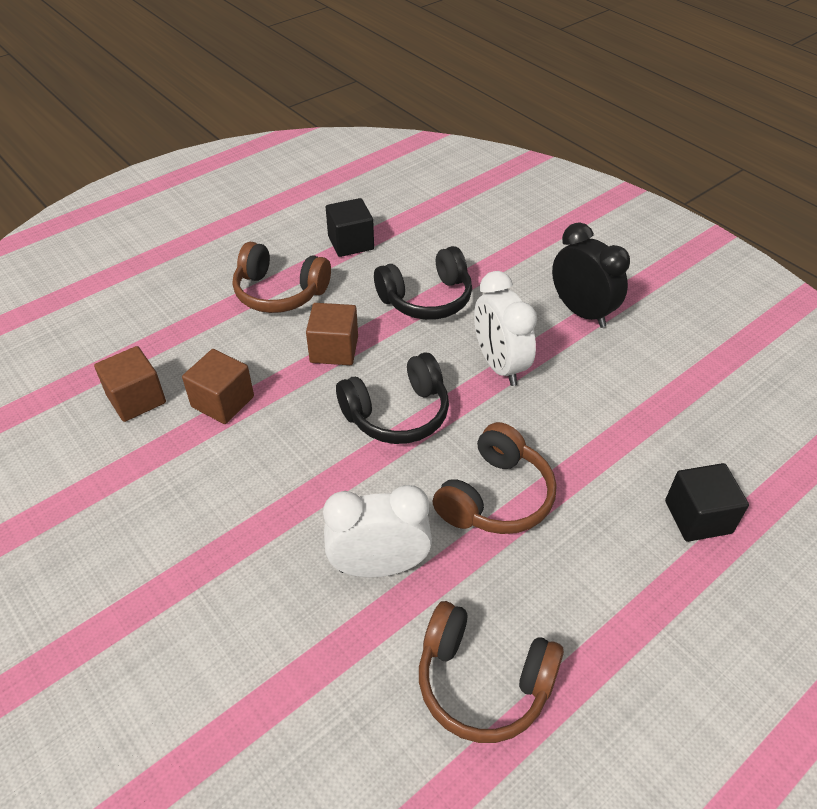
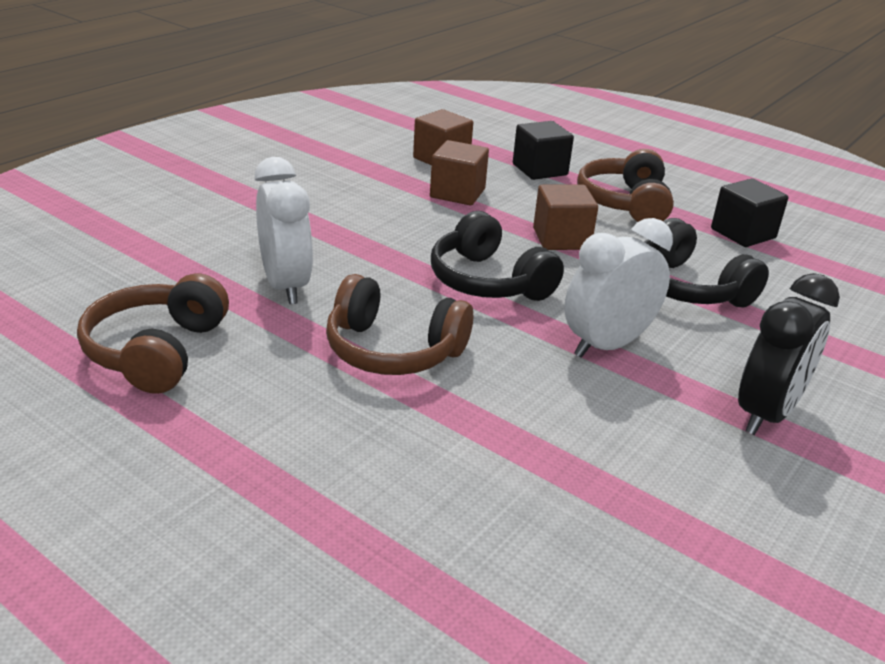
camera: 75 degrees right, 15 degrees down
(698, 517) = (411, 525): black cube -> black cube (540, 169)

